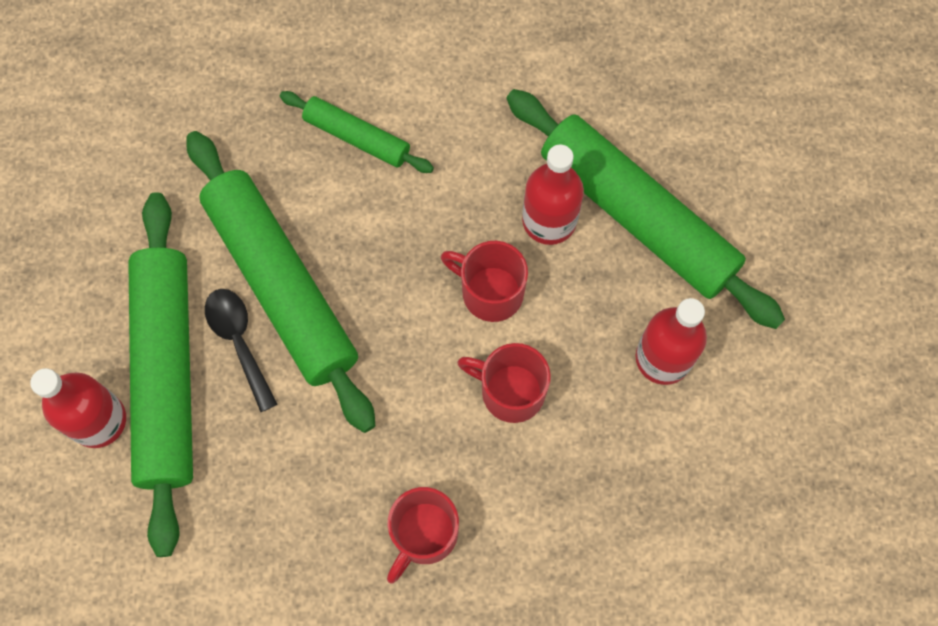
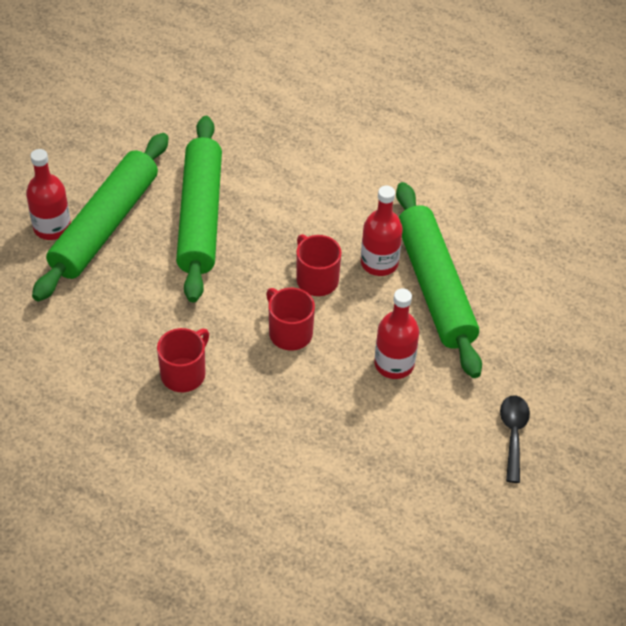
camera: 30 degrees right, 20 degrees down
(239, 342) = (156, 230): black spoon -> black spoon (513, 434)
(357, 137) = (298, 169): green rolling pin -> none
(423, 534) = (184, 374): red mug -> red mug turned 150 degrees clockwise

